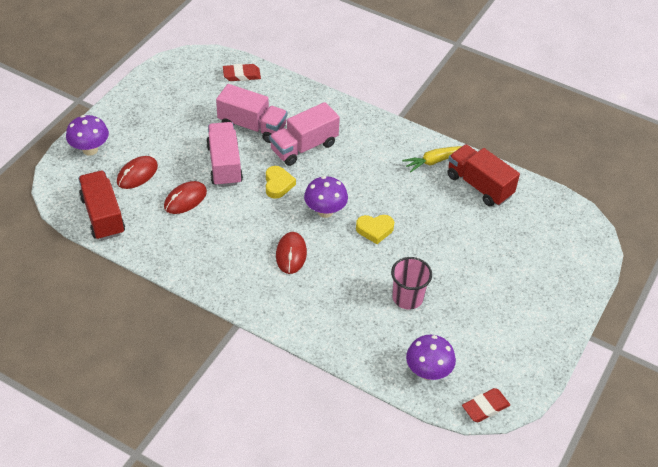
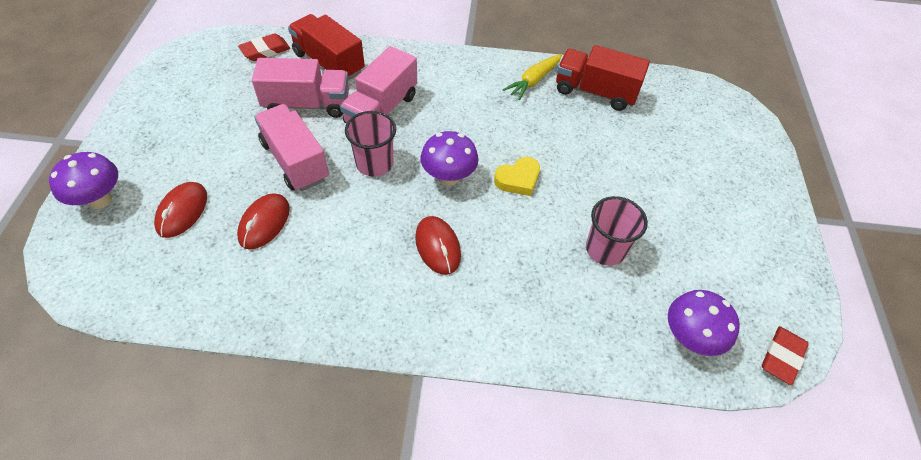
camera: 25 degrees left, 5 degrees up
(103, 216) = (155, 287): red truck -> red truck (329, 63)
(278, 184) = (374, 163): yellow heart -> pink cup

